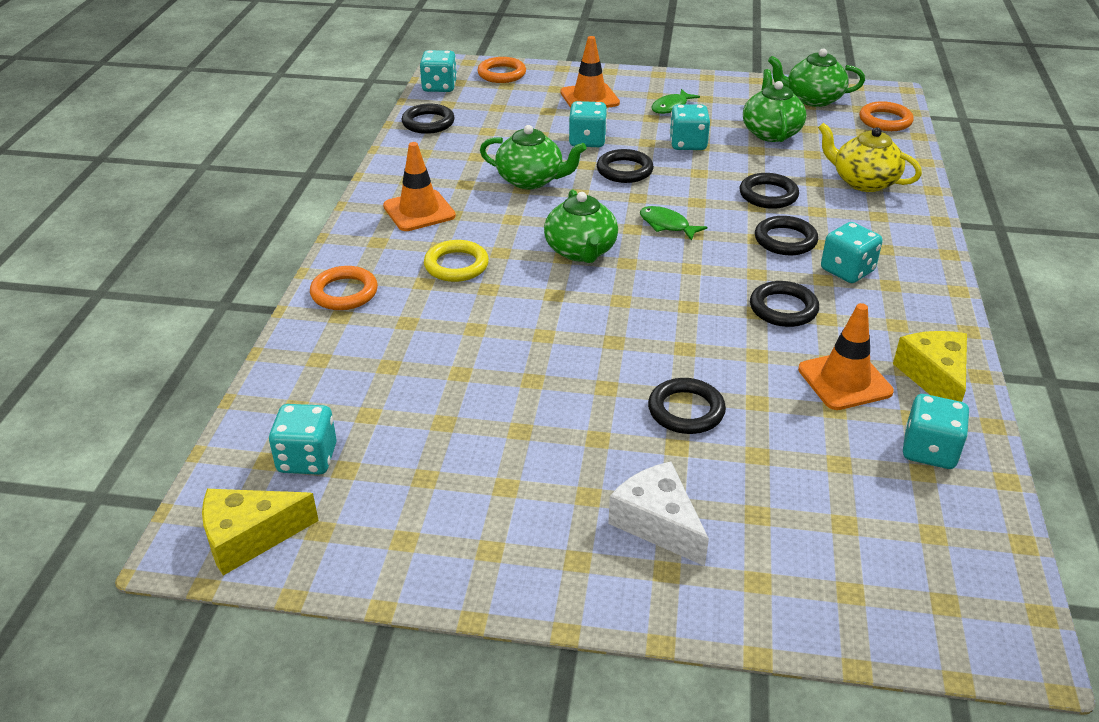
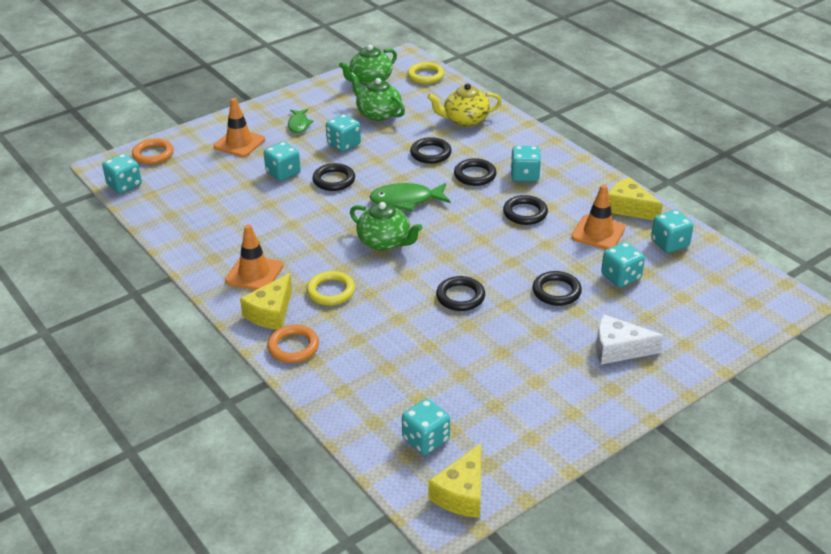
camera: 45 degrees left, 0 degrees up
(376, 252) = (271, 312): none -> yellow cheese
(428, 123) = (160, 214): black ring -> black ring (460, 297)
(531, 180) = (290, 216): green teapot -> none
(667, 225) = (406, 200): green fish -> green fish, size x1.59
(795, 446) = (621, 277): none -> turquoise dice
(885, 120) = (425, 76): orange ring -> yellow ring

